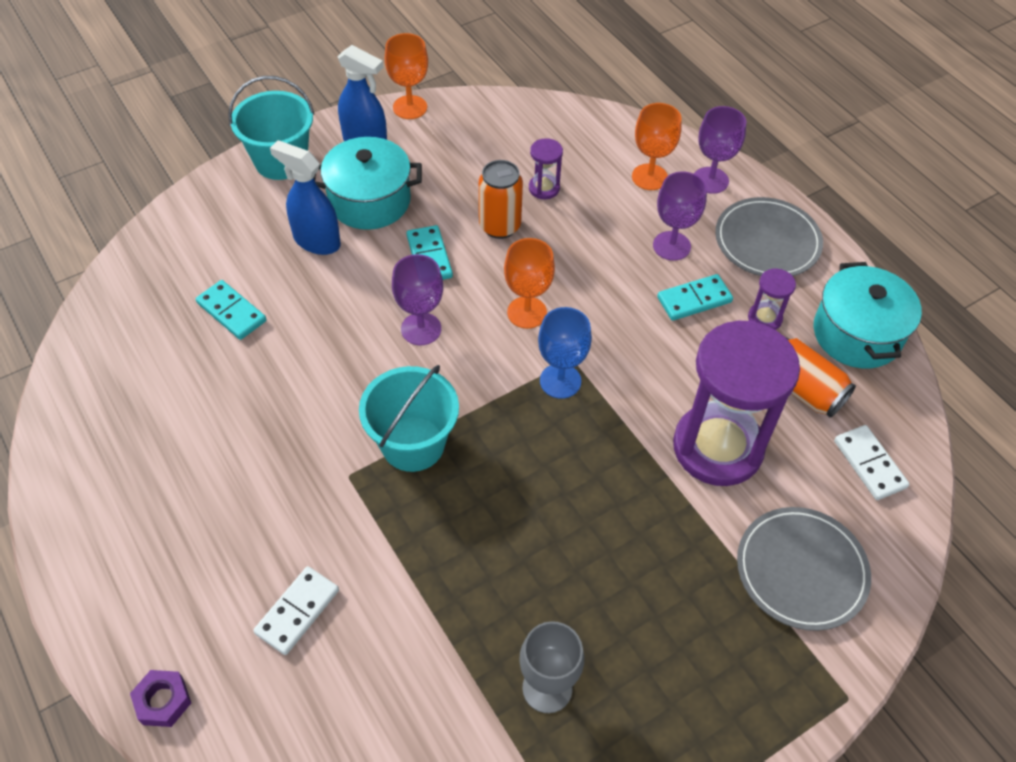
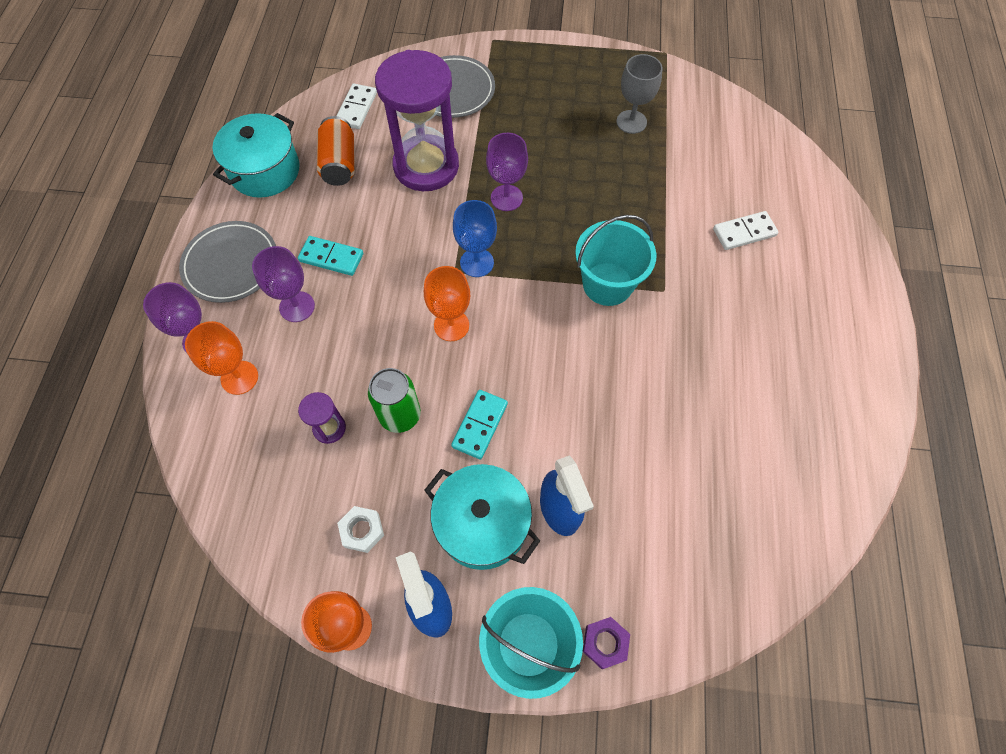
camera: 140 degrees left, 10 degrees up
(163, 701) = (846, 234): purple nut -> purple nut (605, 643)
(232, 312) = (675, 482): turquoise domino -> none
(421, 329) = (537, 364): purple goblet -> purple goblet (506, 198)
(453, 151) = (362, 530): none -> white nut
(500, 226) = (400, 415): orange can -> green can
(764, 318) = (304, 216): purple hourglass -> none

